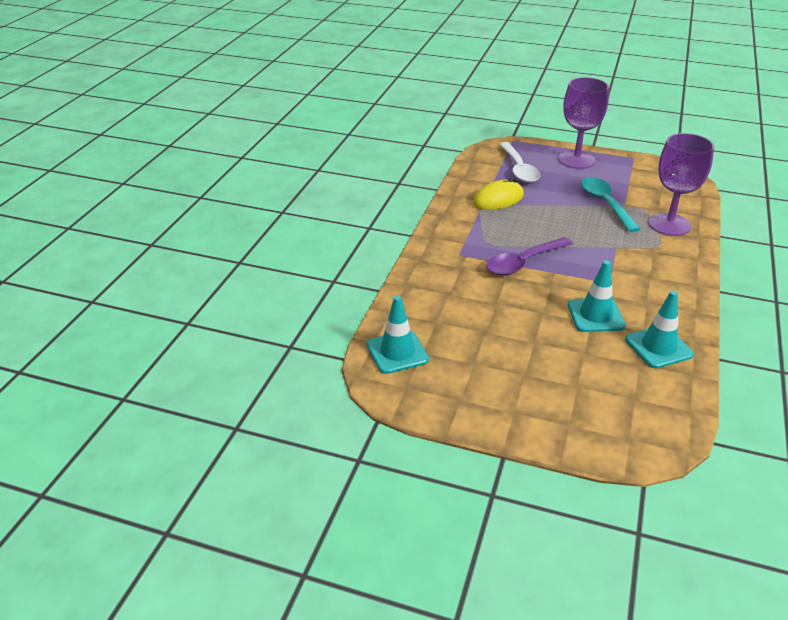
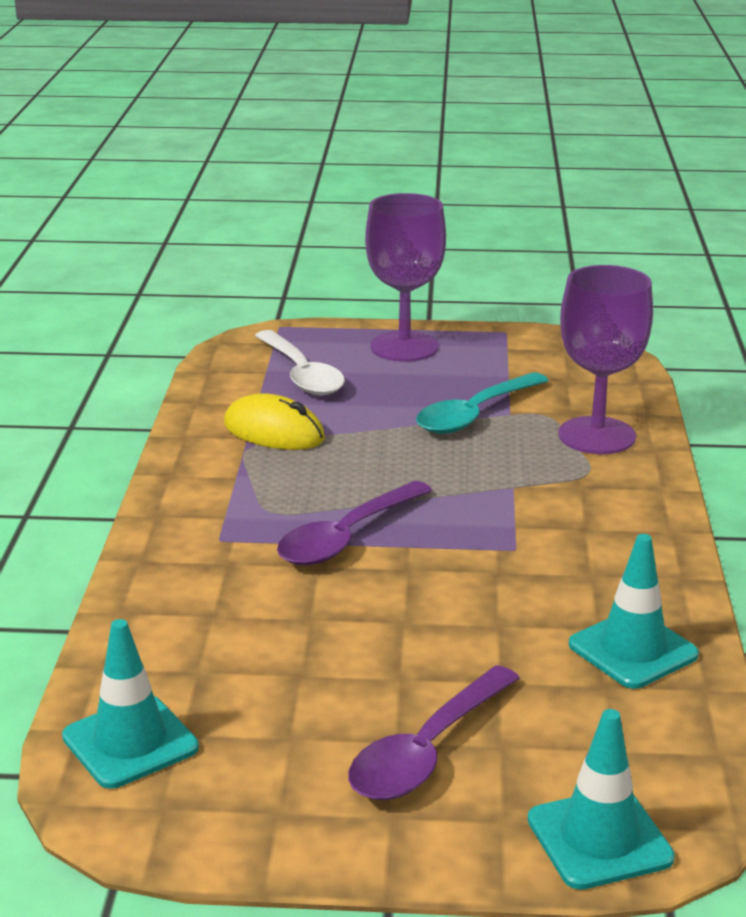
camera: 15 degrees left, 10 degrees down
(498, 199) = (274, 432): yellow mouse -> yellow mouse turned 75 degrees clockwise
(539, 382) = (427, 751): none -> purple spoon
(595, 315) = (504, 612): turquoise traffic cone -> turquoise traffic cone (599, 839)
(605, 203) = (474, 414): turquoise spoon -> turquoise spoon turned 105 degrees counterclockwise

